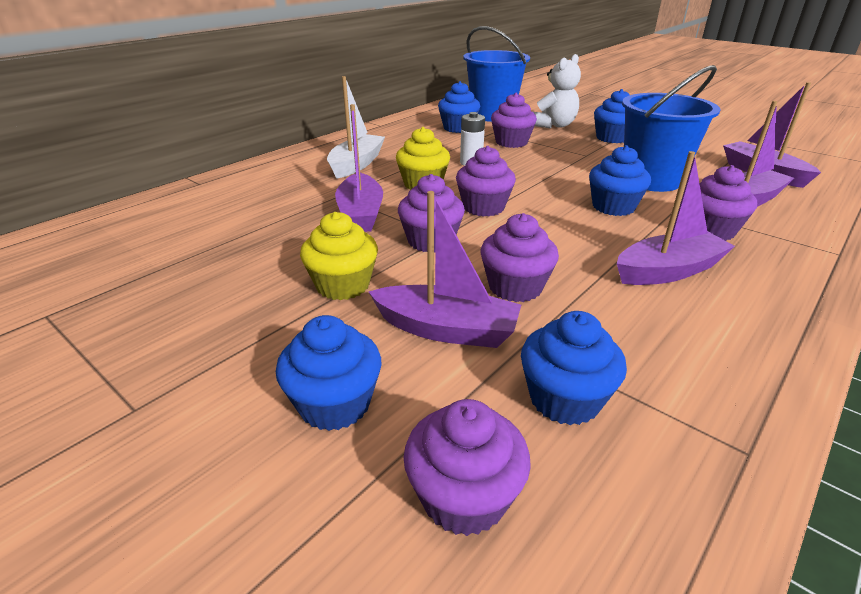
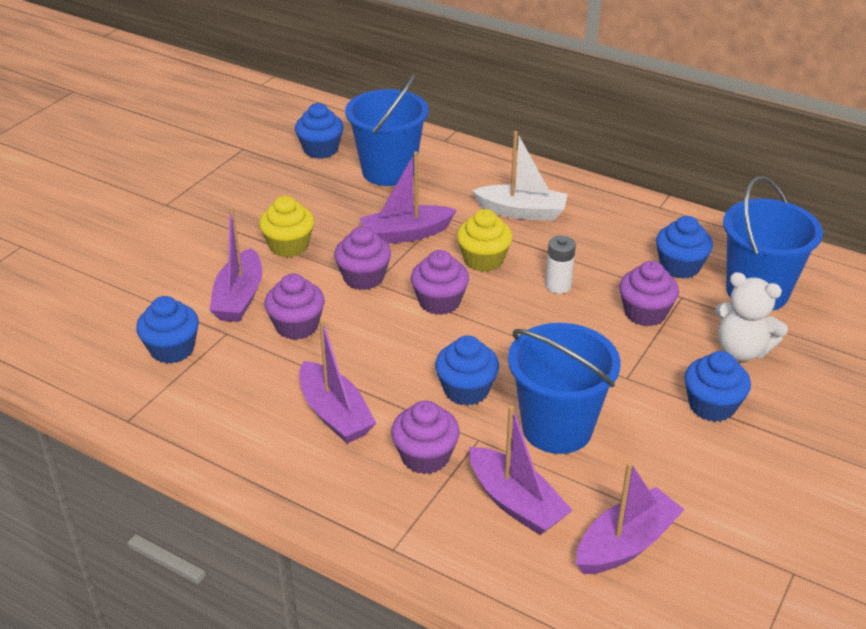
camera: 80 degrees right, 5 degrees up
(229, 214) = (388, 171): none -> blue bucket
(335, 404) = (168, 265): blue cupcake -> blue cupcake (320, 149)
(464, 497) = (104, 315): purple cupcake -> none

